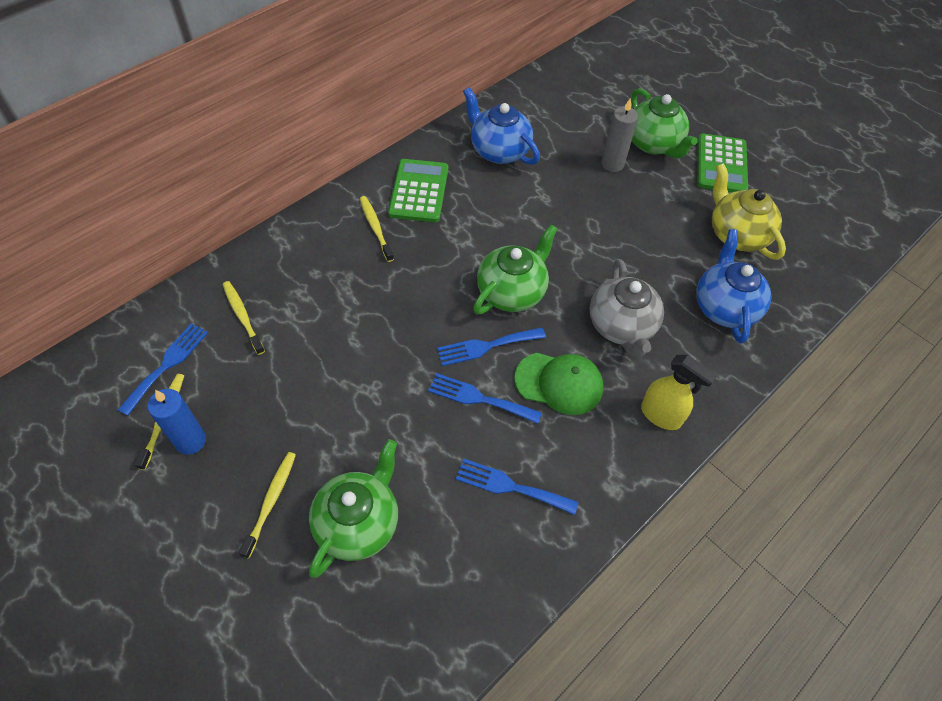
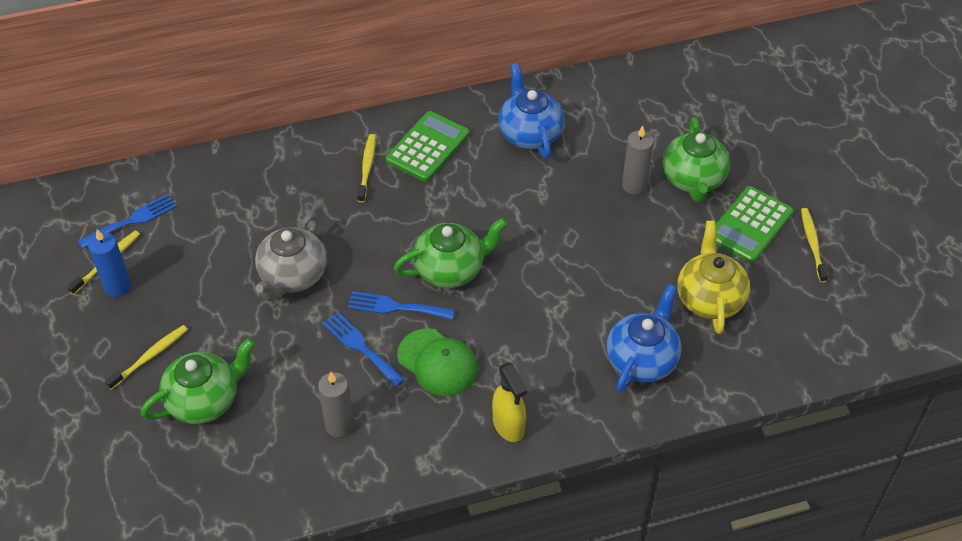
camera: 30 degrees right, 5 degrees down
(243, 316) = (211, 204): yellow toothbrush -> yellow toothbrush (812, 244)
(510, 486) = (339, 425): blue fork -> grey candle
(621, 327) = (529, 338): grey teapot -> grey teapot (292, 276)

